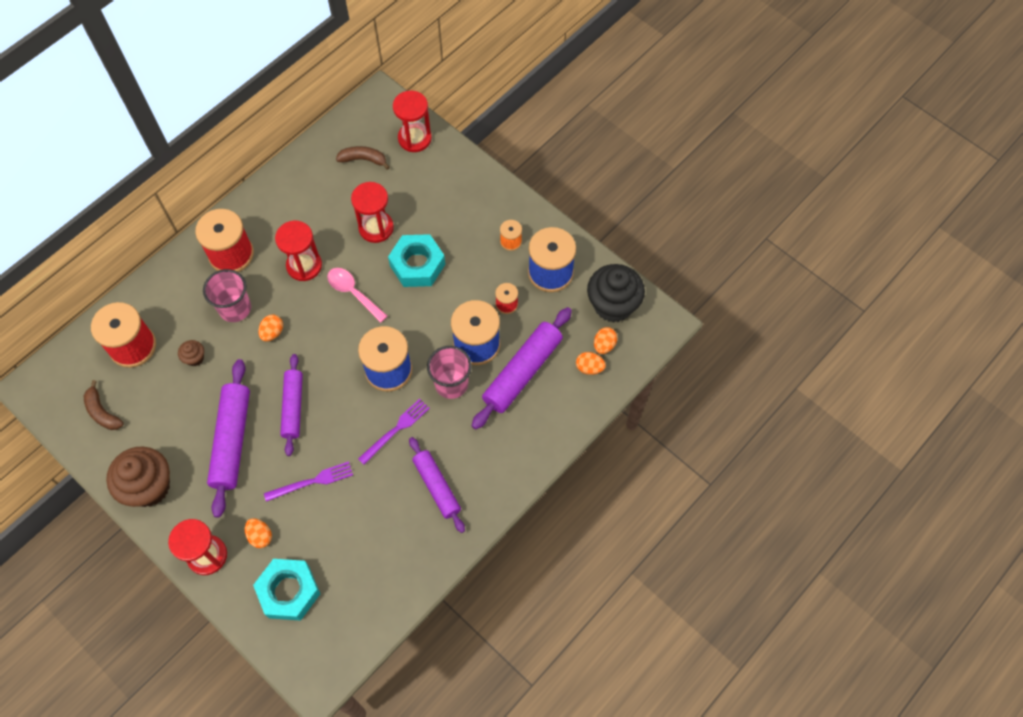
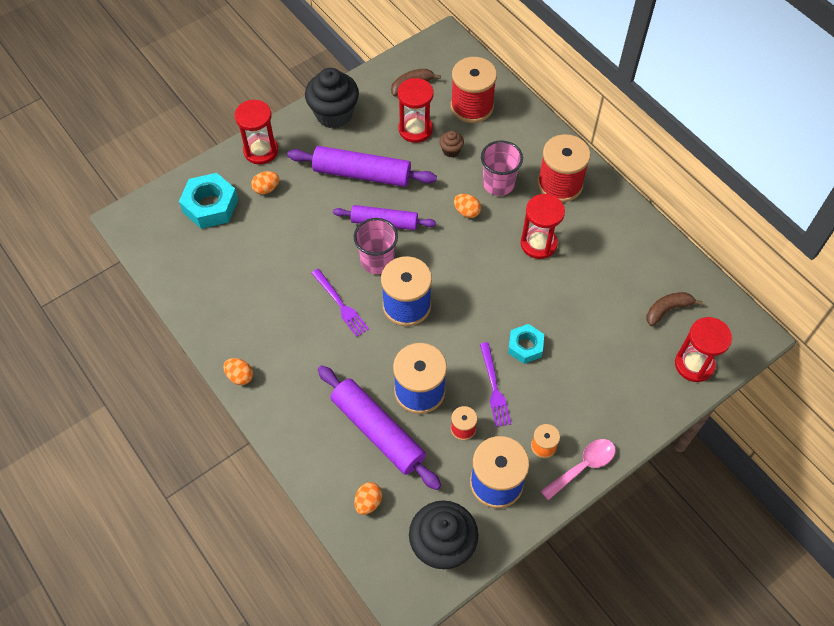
camera: 100 degrees right, 5 degrees down
(149, 487) = (334, 114): brown cupcake -> black cupcake
(312, 482) = (306, 231): purple fork -> purple fork (494, 387)
(353, 293) = (500, 283): pink spoon -> pink spoon (583, 466)
(363, 159) = (667, 310): brown banana -> brown banana turned 135 degrees counterclockwise
(376, 228) = (577, 312): red hourglass -> red hourglass (415, 129)
(417, 265) = (525, 346): turquoise nut -> turquoise nut, size x0.63
(437, 486) = (273, 332): purple rolling pin -> none
(451, 384) = (379, 360): pink cup -> pink cup (377, 261)
(604, 345) = (393, 524): orange egg -> orange egg (240, 376)

